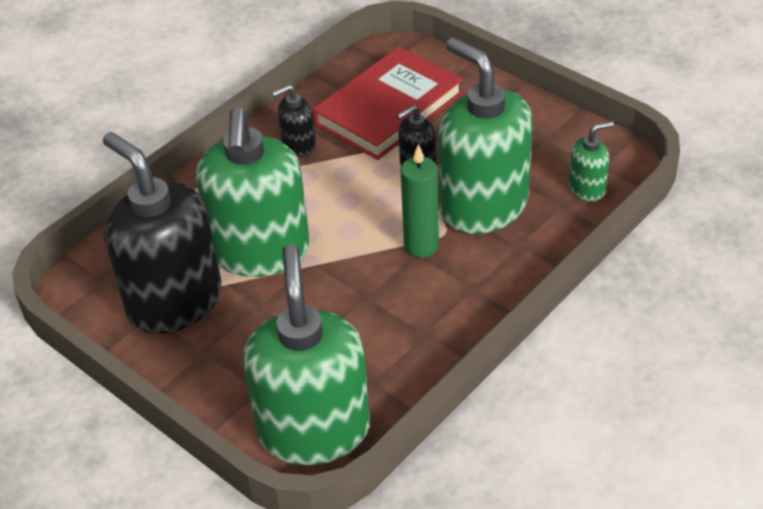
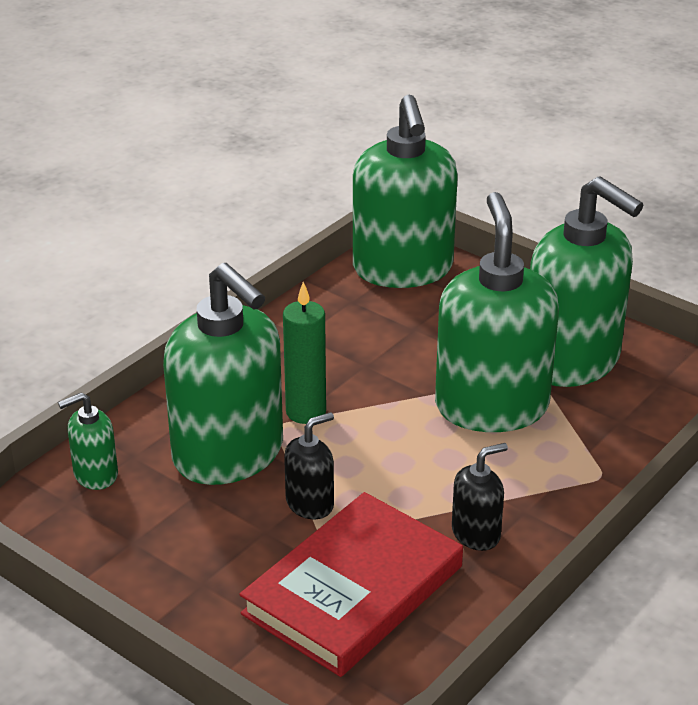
camera: 175 degrees right, 10 degrees down
(174, 301) = (572, 361): black soap dispenser -> green soap dispenser

